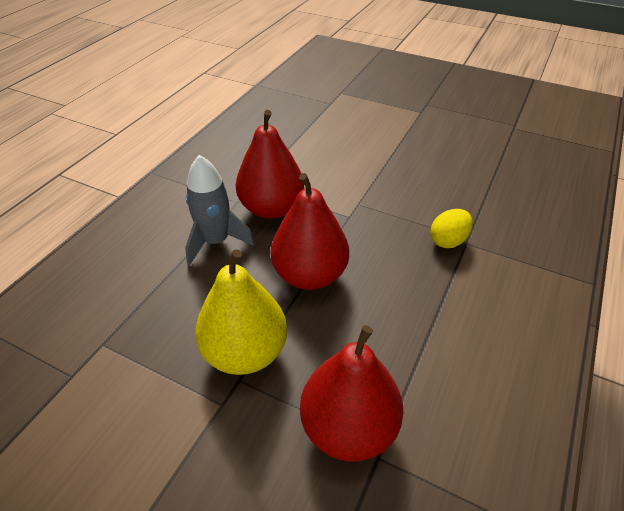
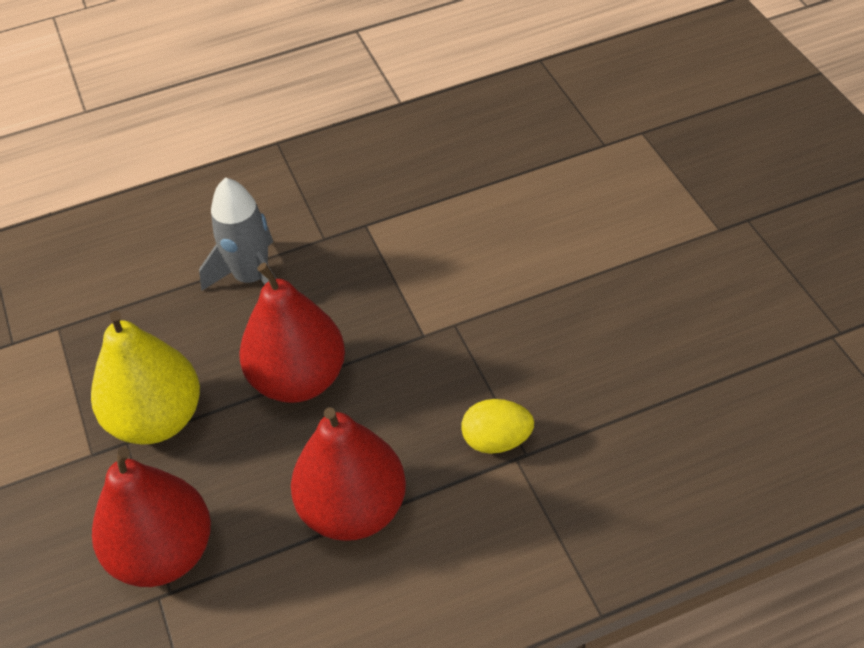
camera: 45 degrees right, 5 degrees up
(271, 208) = (350, 270): red pear -> red pear (353, 510)

